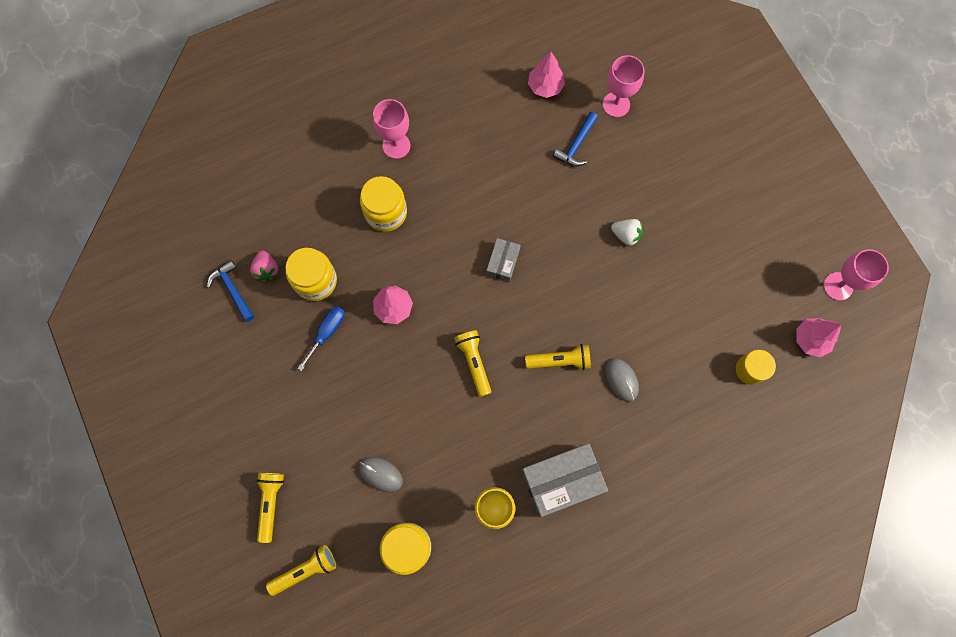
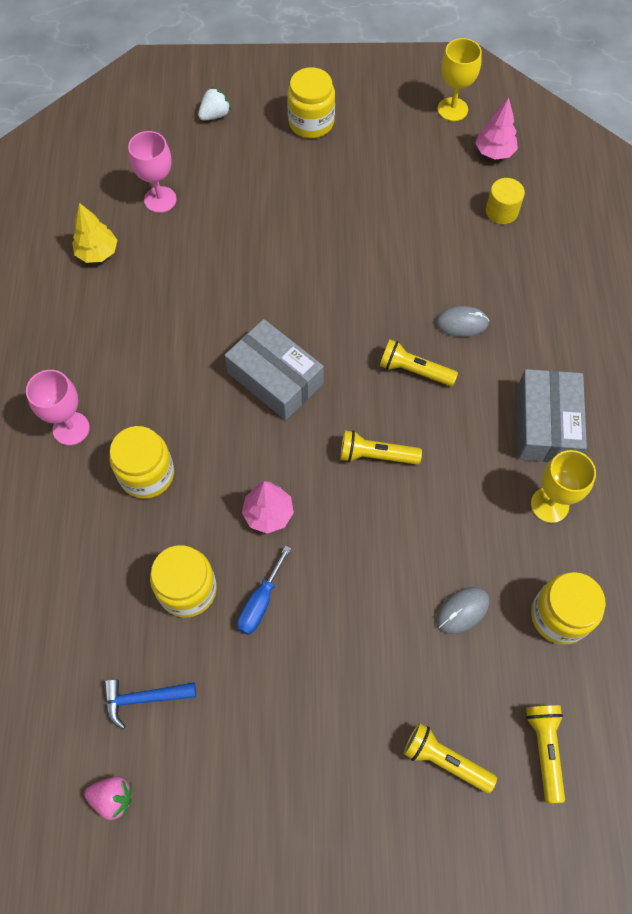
camera: 65 degrees left, 10 degrees down
(267, 270) = (141, 643): pink strawberry -> pink strawberry (113, 798)
(327, 332) = (260, 602): blue screwdriver -> blue screwdriver turned 120 degrees counterclockwise
(503, 262) = (275, 378): grey box -> grey box, size x1.85
(545, 86) = (97, 253): pink tree -> yellow tree
(559, 361) = (414, 370): yellow flashlight -> yellow flashlight turned 90 degrees counterclockwise
(576, 145) = (182, 253): blue hammer -> none
(626, 235) = (308, 252): white strawberry -> white strawberry (215, 115)
(756, 179) = (311, 122): none -> yellow jar
(838, 286) = (452, 109): pink goblet -> yellow goblet

